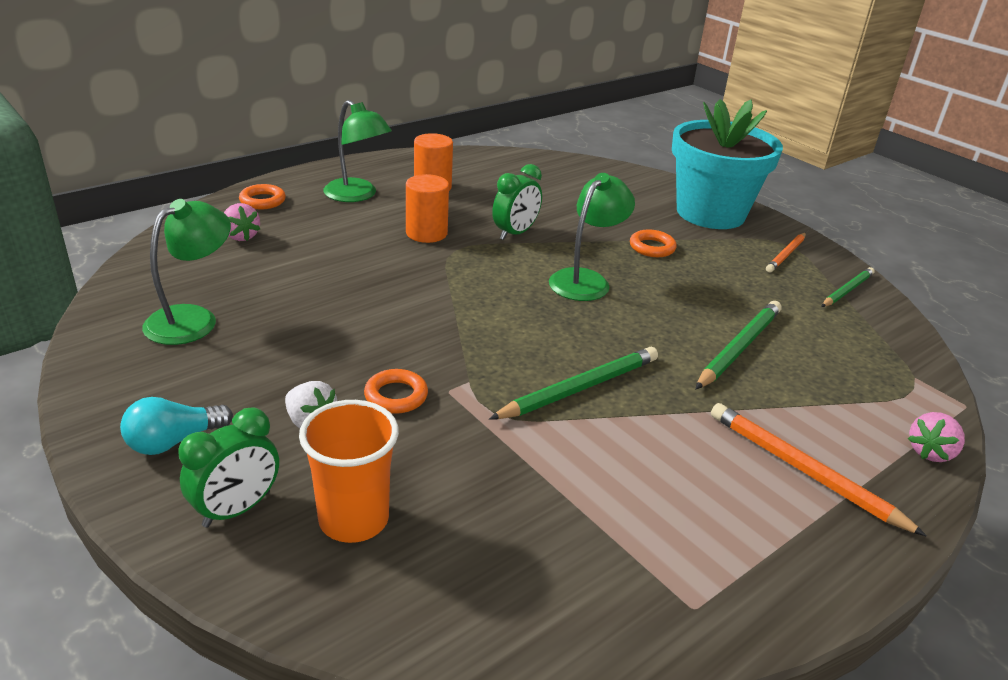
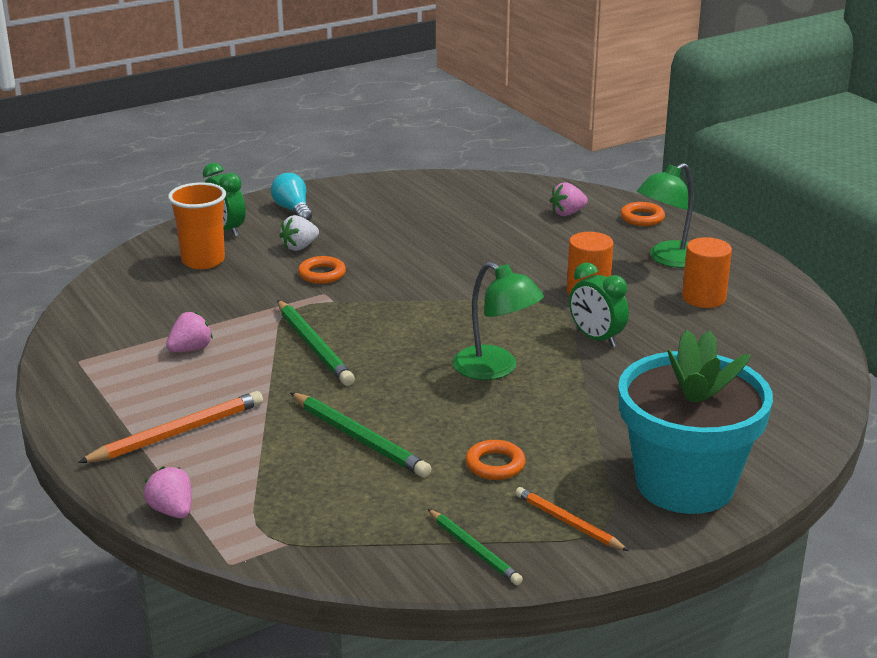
camera: 100 degrees right, 5 degrees down
(193, 319) = (433, 205): green lamp -> none
(621, 490) = (190, 349): none -> pink strawberry
(652, 247) = (574, 420): orange ring -> orange ring (495, 465)

